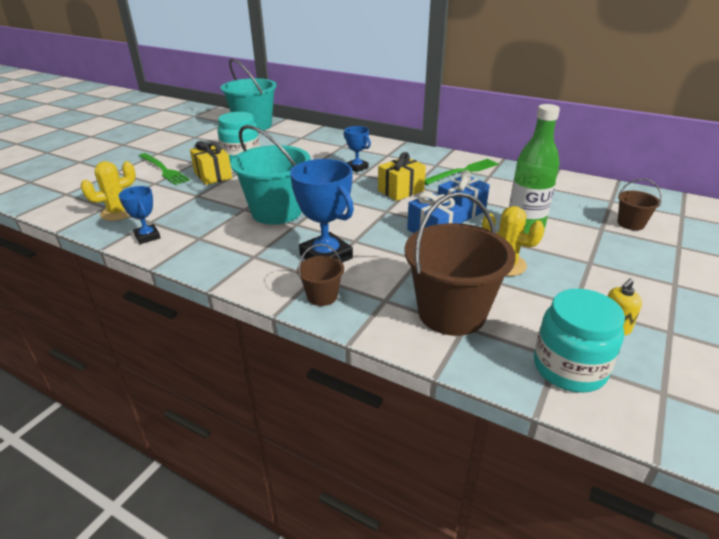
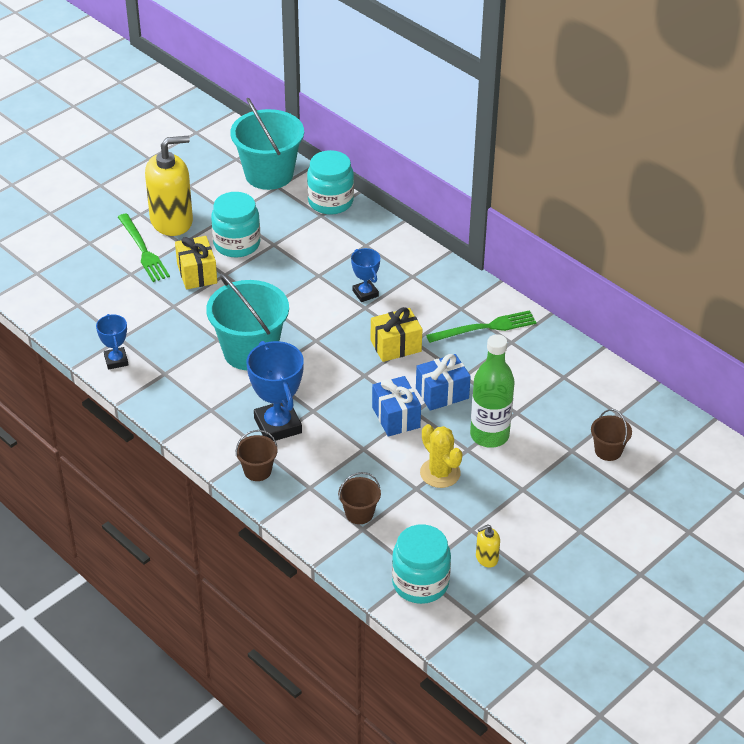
camera: 15 degrees right, 10 degrees up
(119, 212) = (90, 317): yellow cactus -> none
(185, 153) = (172, 221): none -> yellow soap dispenser
(304, 131) = (330, 201): none -> turquoise jar
(451, 313) = (359, 513): brown bucket -> brown bucket, size x0.47

